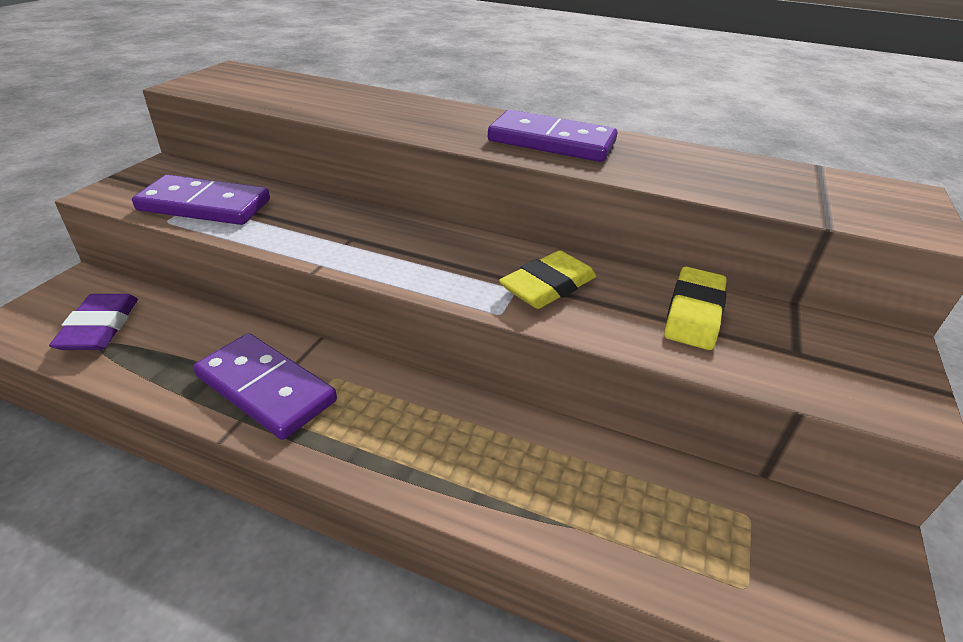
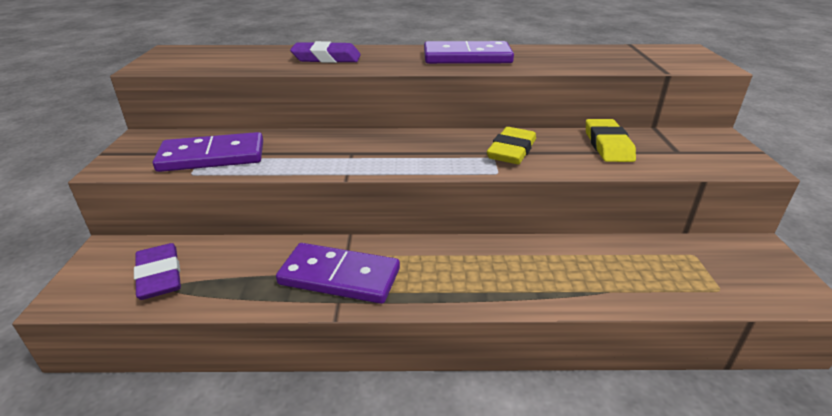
camera: 20 degrees left, 5 degrees down
(379, 110) = (326, 58): none -> purple eraser

